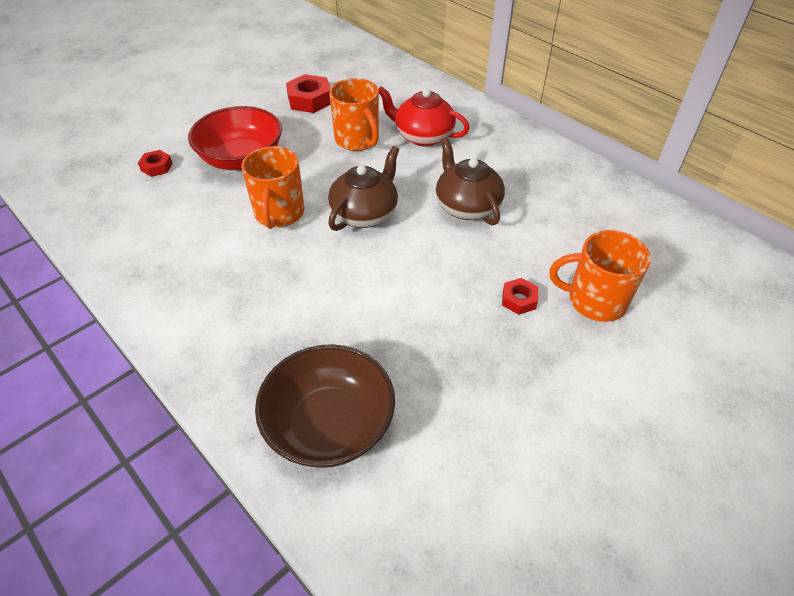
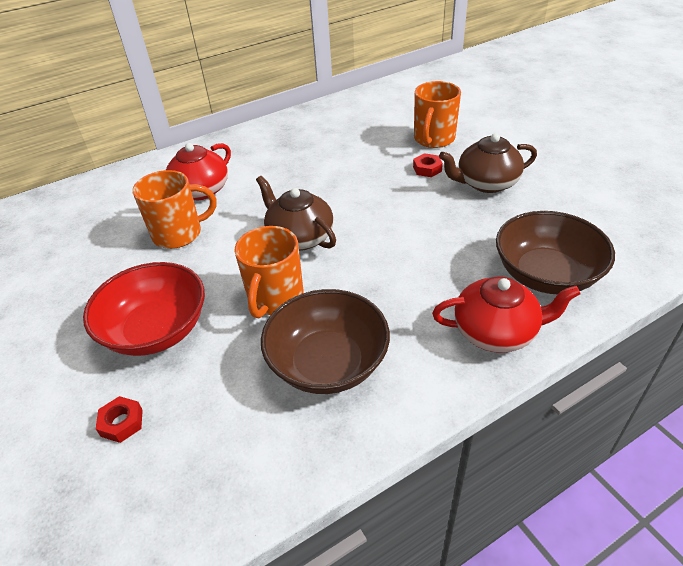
camera: 75 degrees left, 5 degrees down
(203, 259) = (328, 363): none -> brown bowl
(238, 377) = (496, 331): none -> red teapot
(279, 214) = (275, 298): orange mug -> orange mug turned 90 degrees clockwise
(310, 100) = (73, 266): red nut -> none
(467, 206) = (313, 179): brown teapot -> brown teapot (486, 183)

